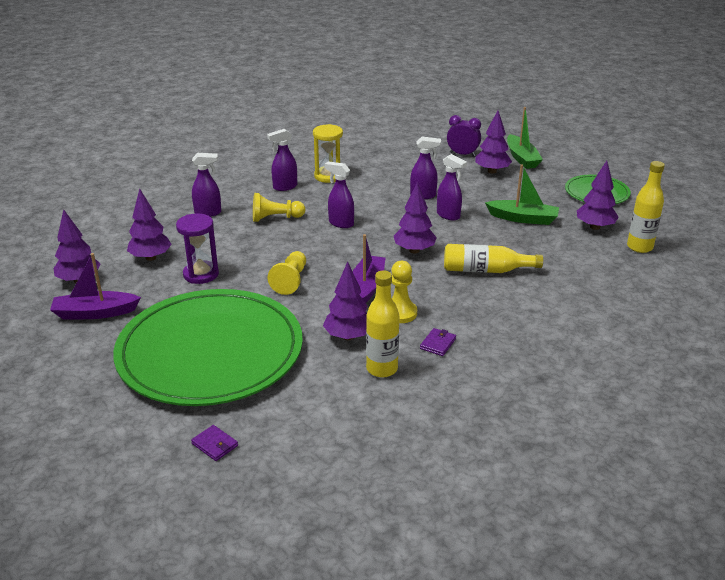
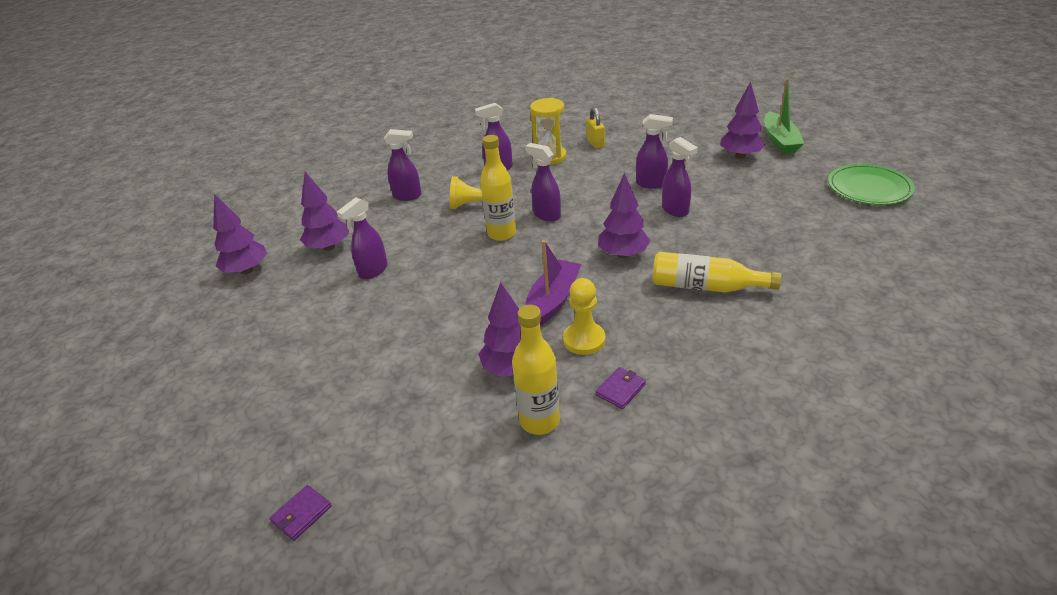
camera: 15 degrees right, 5 degrees up
(95, 313) = (245, 312): purple boat -> none
(201, 274) = (373, 271): purple hourglass -> purple spray bottle
(210, 352) = (346, 375): green plate -> none
(215, 445) = (301, 514): purple wallet -> purple wallet turned 75 degrees clockwise
(290, 281) = (468, 286): yellow pawn -> none
(366, 163) = (595, 143): none -> yellow padlock
(462, 154) = (709, 134): purple clock -> none
(523, 218) = (767, 218): green boat -> none
(594, 227) = (860, 234): purple tree -> none
(639, 247) = (919, 266): yellow bottle -> yellow bottle (502, 234)

